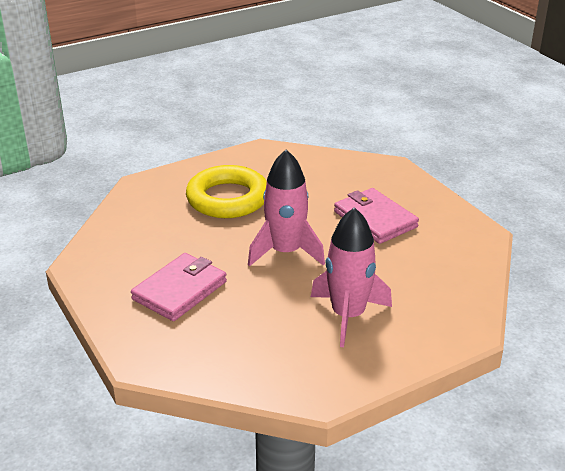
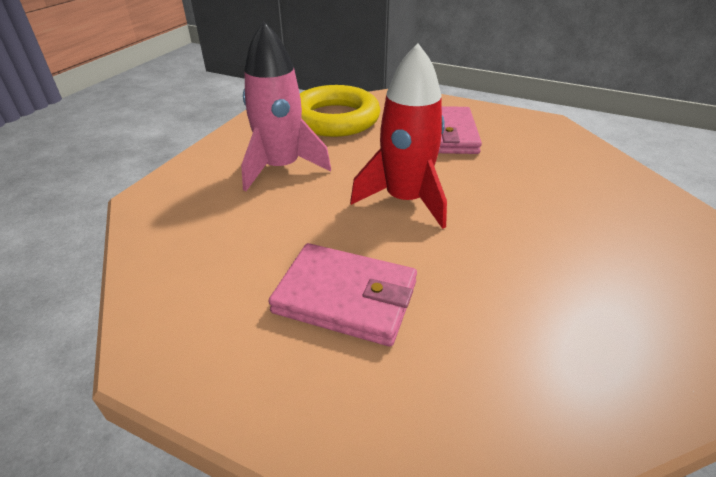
camera: 145 degrees right, 5 degrees up
(228, 198) = (564, 237): yellow ring -> yellow ring (335, 119)
(285, 252) = (405, 200): pink rocket -> red rocket

